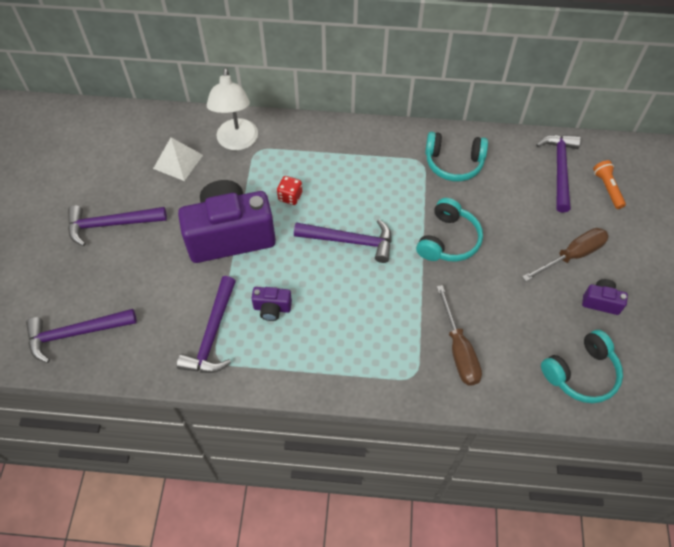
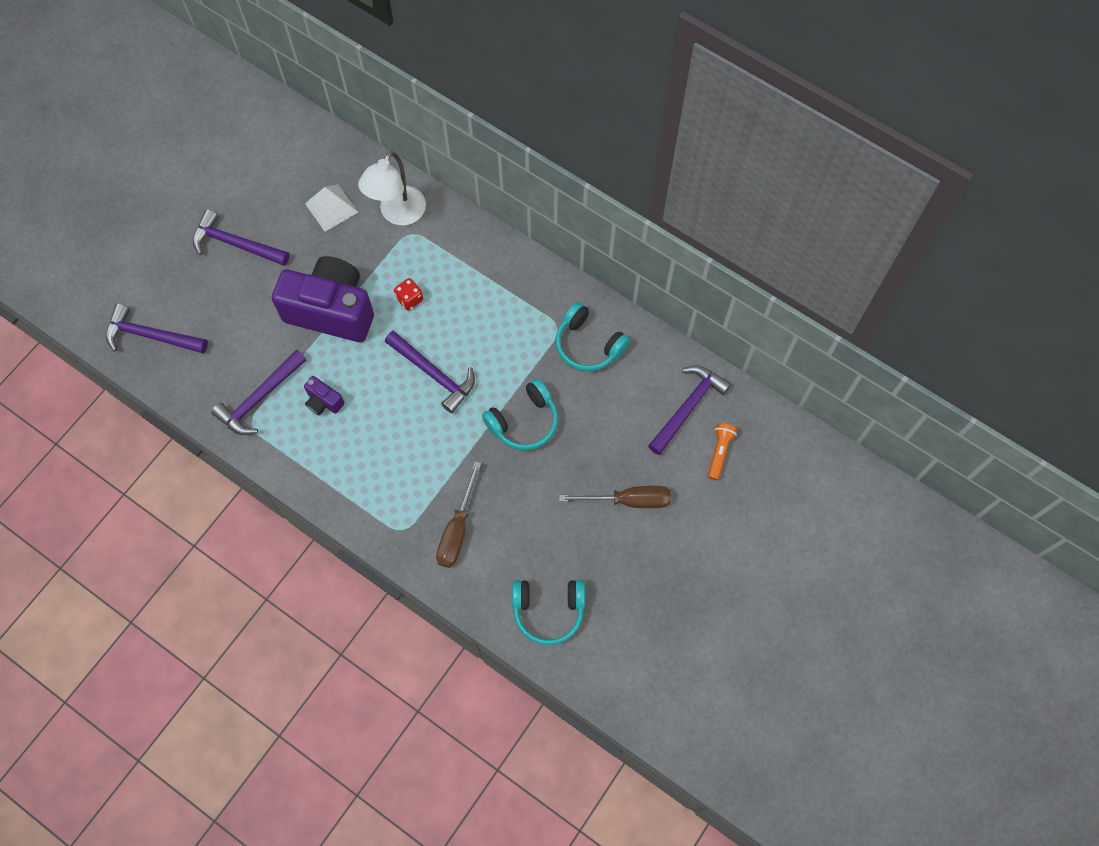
camera: 30 degrees right, 10 degrees up
(601, 302) = (619, 558): purple camera -> none

